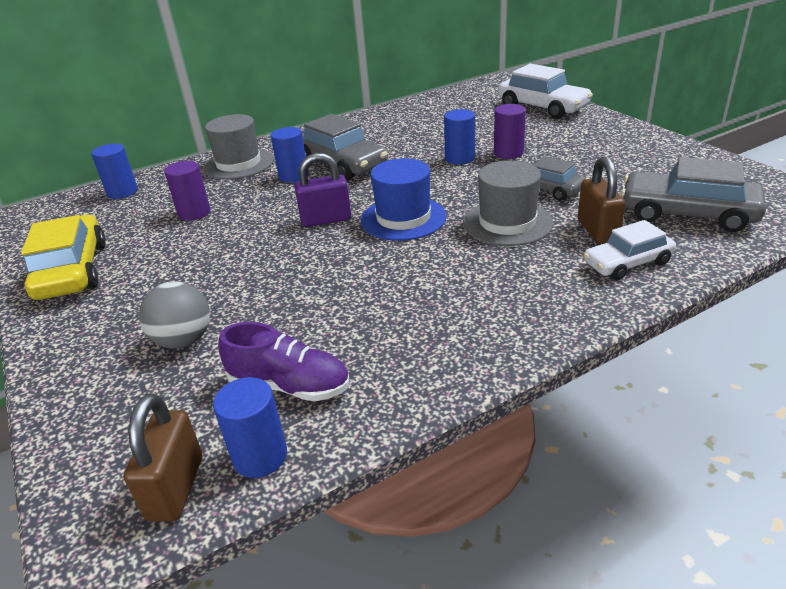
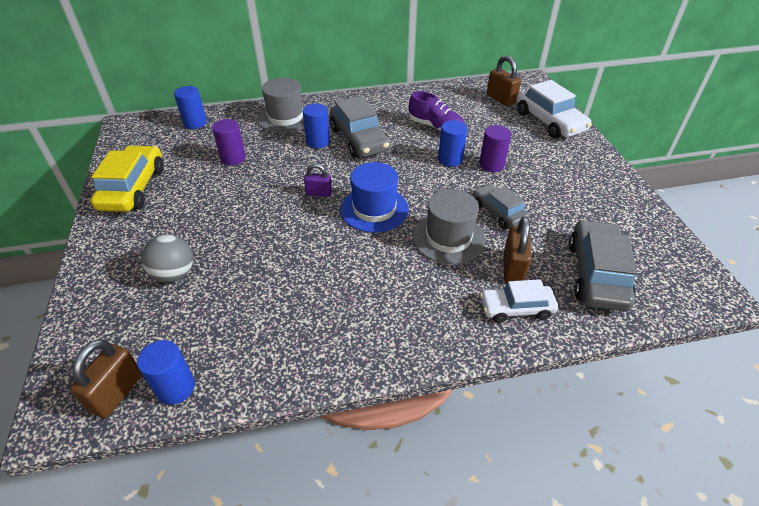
camera: 15 degrees right, 10 degrees up
(290, 386) = (221, 337): purple shoe -> purple shoe (436, 127)
(326, 220) = (319, 193): purple padlock -> purple padlock, size x0.65
(478, 101) = (501, 99): none -> brown padlock
(687, 214) = (596, 274): grey car -> grey car turned 60 degrees clockwise

